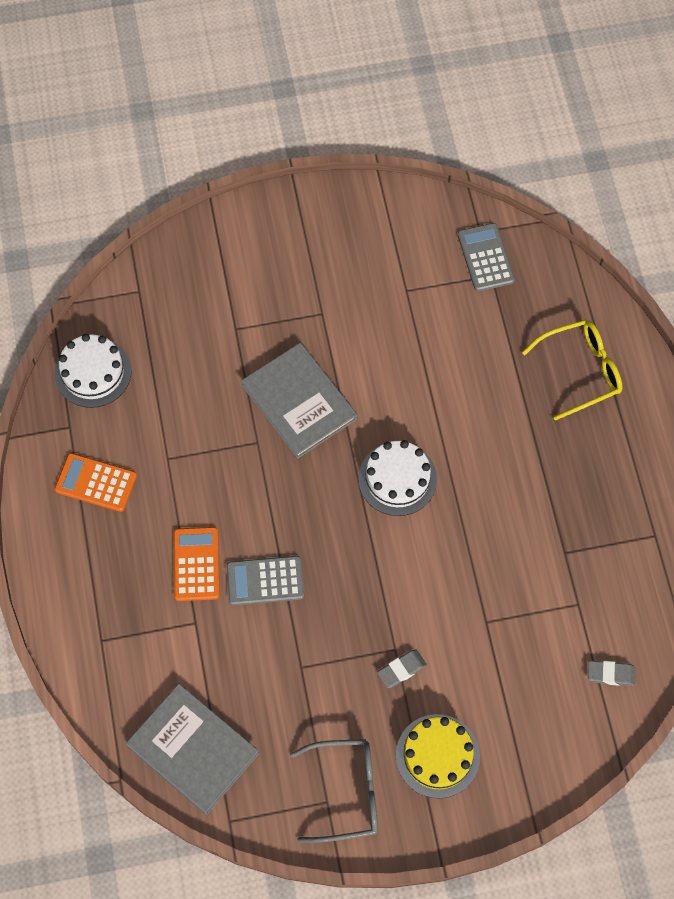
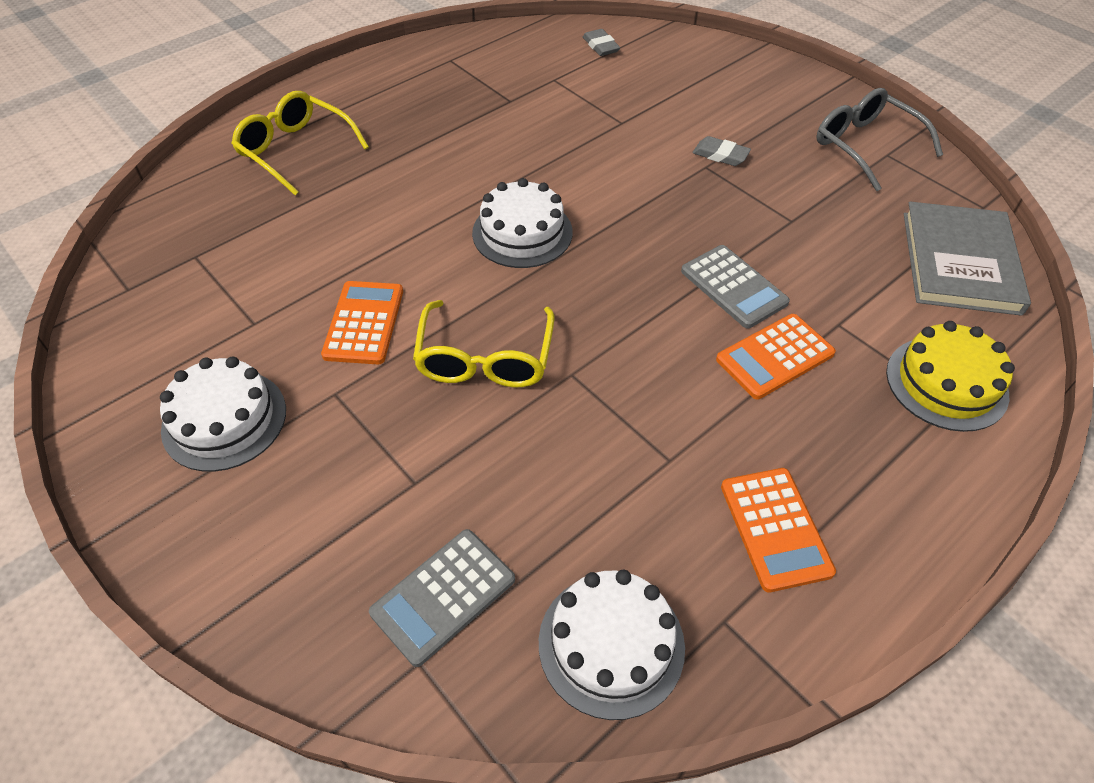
camera: 120 degrees left, 15 degrees down
(299, 402) = (485, 357): grey book -> yellow glasses
(337, 254) = (224, 420): none -> white cake
(369, 349) = (364, 323): none -> orange calculator
(437, 756) = (771, 108): yellow cake -> yellow cake (946, 383)
(485, 258) = (169, 270): grey calculator -> grey calculator (443, 596)

